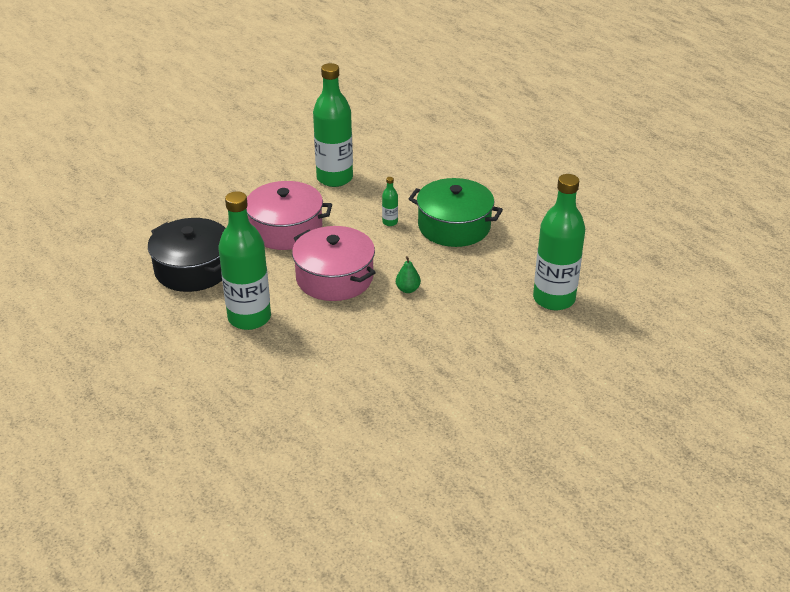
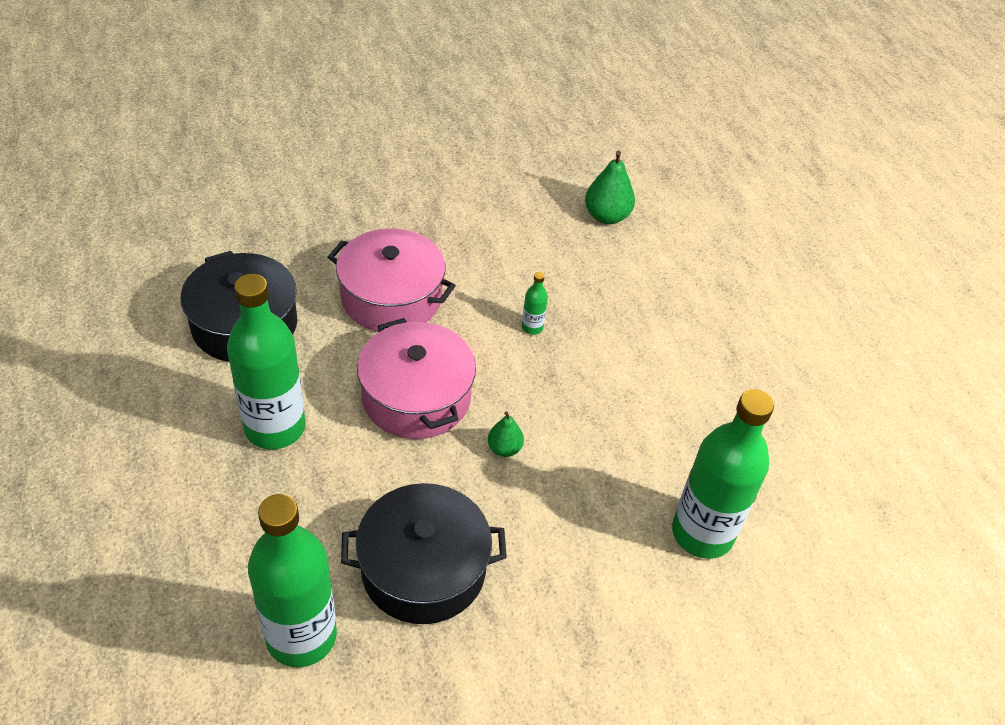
camera: 15 degrees right, 10 degrees up
(334, 178) = (493, 234): green bottle -> green bottle (301, 636)
(391, 362) = (423, 569): none -> black pot
(405, 150) = (606, 216): none -> green pear
(454, 226) = (615, 361): green pot -> none

